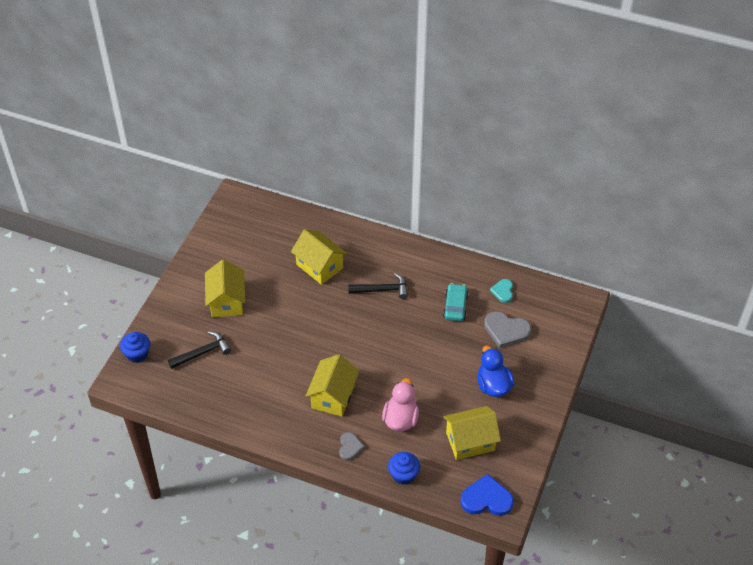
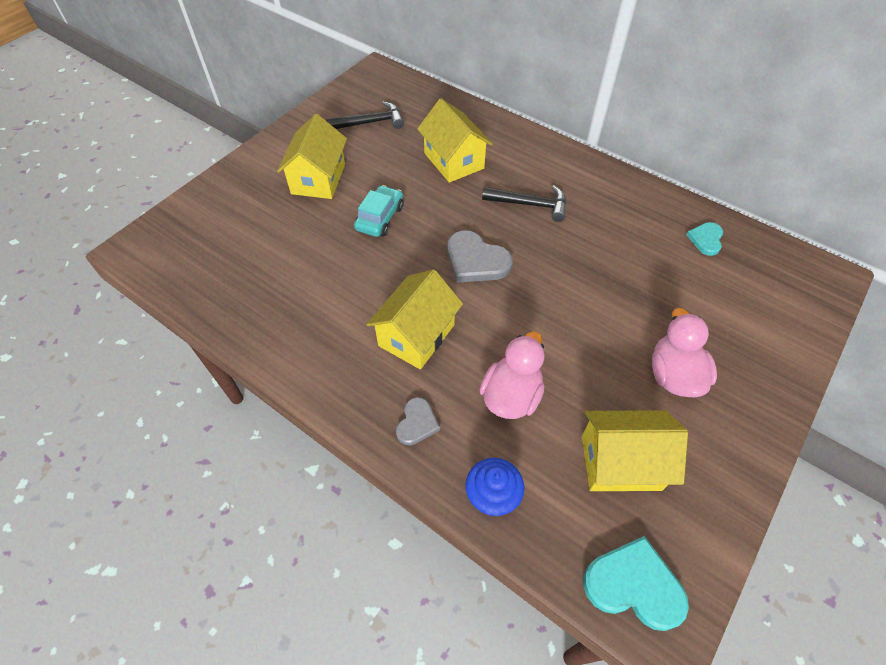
camera: 15 degrees right, 5 degrees up
(137, 354) = (174, 219): blue cupcake -> none
(203, 352) = (259, 235): black hammer -> black hammer (370, 122)
(455, 306) = (631, 246): turquoise car -> turquoise car (380, 218)
(486, 499) = (634, 585): blue heart -> turquoise heart
(493, 385) = (674, 375): blue duck -> pink duck
(506, 331) = (705, 295): grey heart -> grey heart (476, 260)

